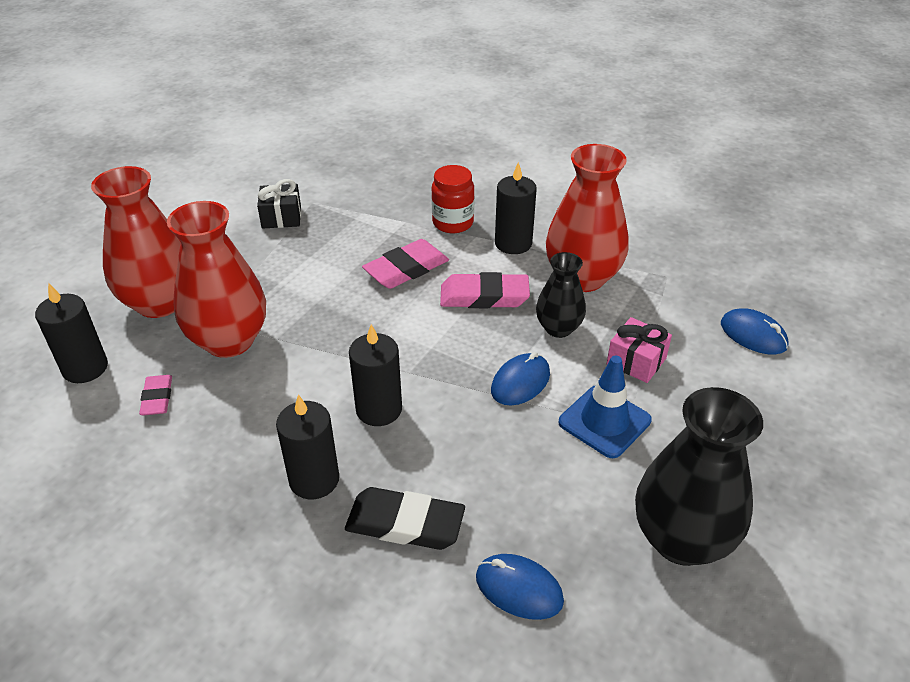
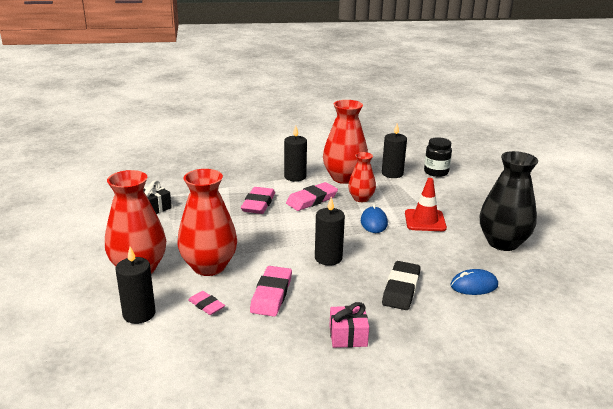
camera: 40 degrees left, 15 degrees down
(240, 427) = (271, 294): none -> pink eraser
(314, 480) = (339, 295): black candle -> black candle (392, 174)
(405, 523) = (401, 289): black eraser -> black eraser turned 45 degrees counterclockwise
(453, 223) = (253, 179): red jar -> none
(558, 328) = (361, 198): black vase -> red vase
(604, 421) = (425, 221): blue traffic cone -> red traffic cone
(636, 361) = (407, 197): pink gift -> pink gift (348, 336)
(753, 335) = (436, 172): blue mouse -> black jar

